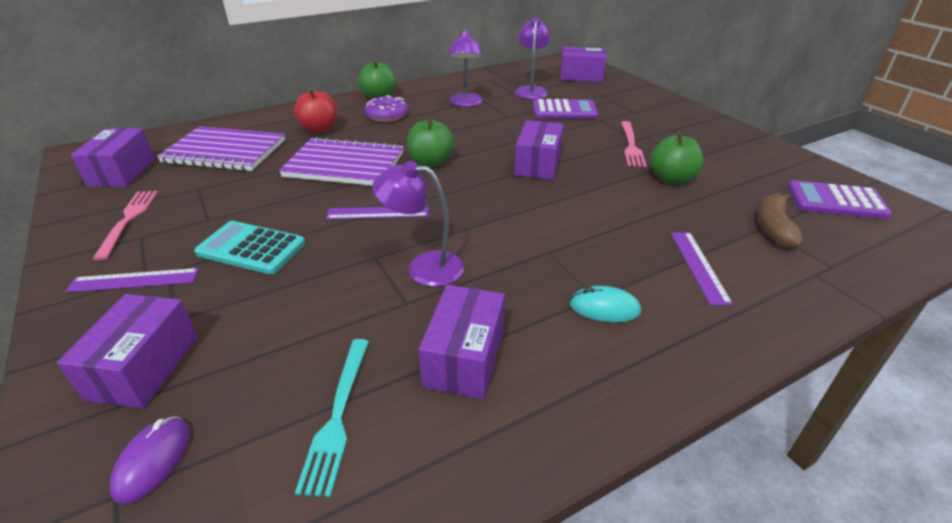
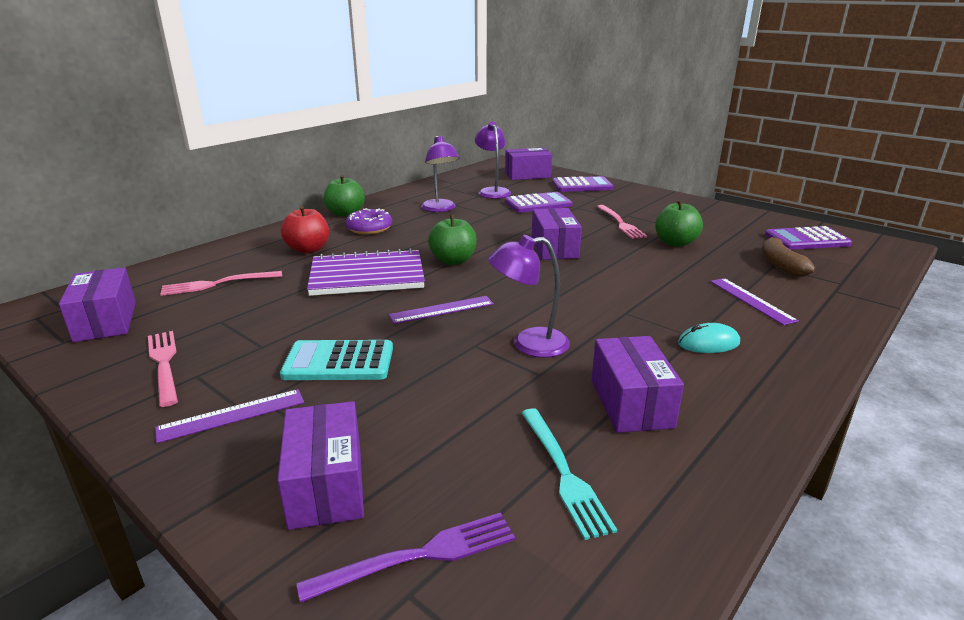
camera: 20 degrees left, 10 degrees down
(153, 461) = (419, 556): purple mouse -> purple fork
(225, 152) = (217, 284): purple notebook -> pink fork
(627, 95) = (582, 185): none -> purple calculator

